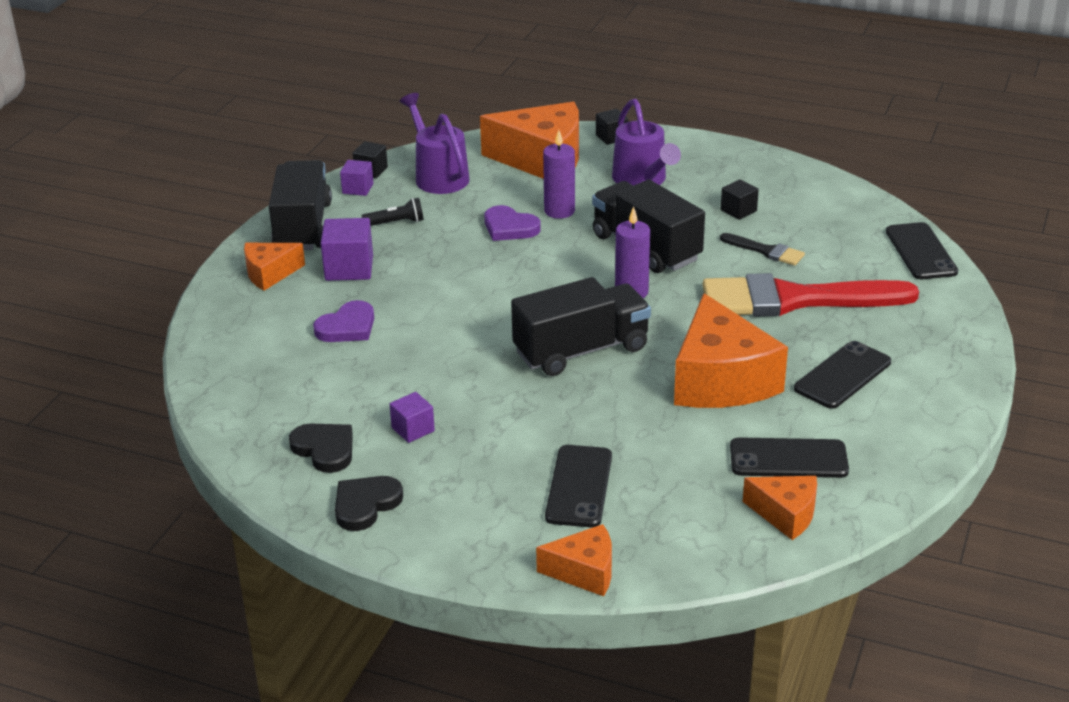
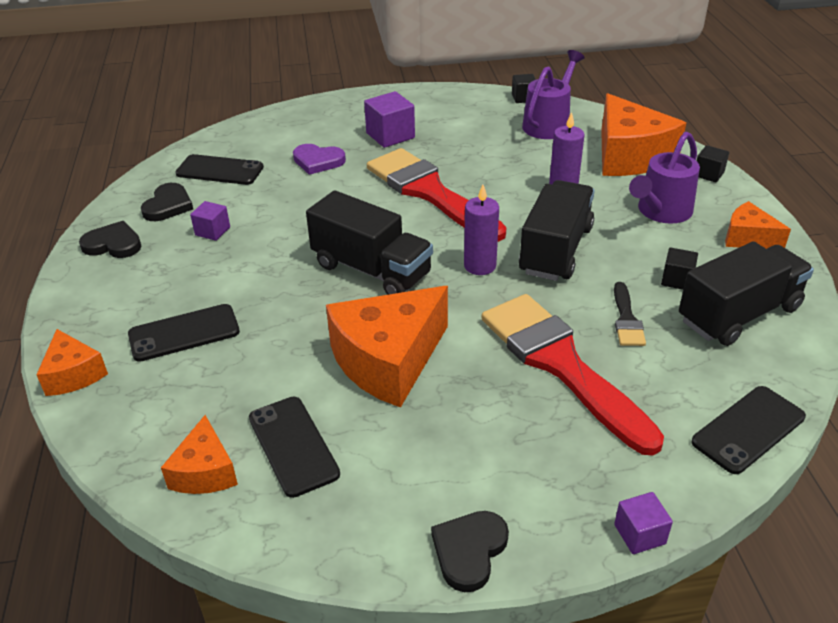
camera: 60 degrees right, 5 degrees up
(269, 274) = (356, 112): orange cheese -> orange cheese (748, 238)
(303, 227) = (424, 102): black truck -> black truck (739, 314)
(358, 189) = (494, 102): purple cube -> purple cube (639, 534)
(396, 223) = (466, 131): black flashlight -> none
(485, 280) = (429, 192): none -> red brush
(509, 227) = (513, 177): purple heart -> none
(843, 375) = (458, 440): black phone -> black phone (219, 170)
(955, 407) = (469, 551): none -> black heart

